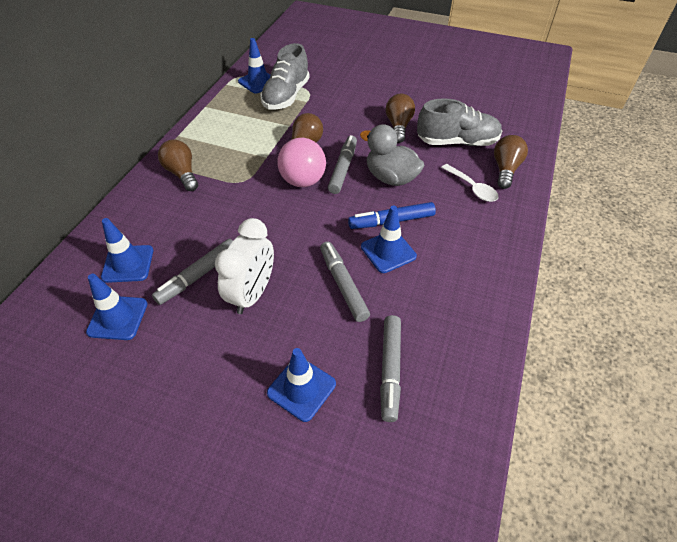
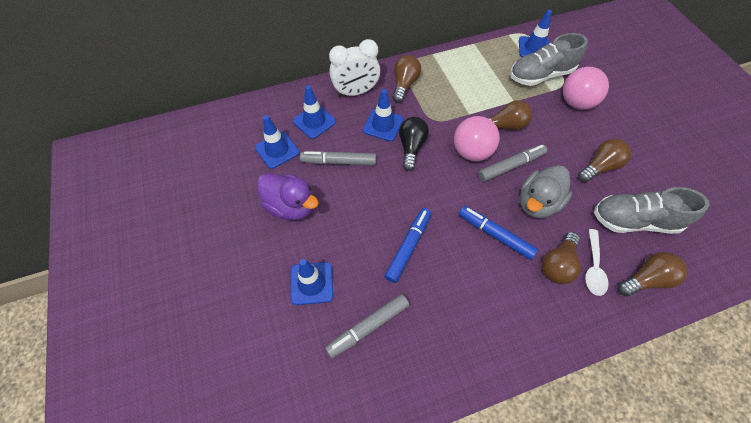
camera: 50 degrees right, 10 degrees up
(198, 350) = (291, 206): none -> purple duck
(250, 214) = (411, 147): none -> black light bulb
(252, 294) = (352, 201): white clock -> white clock (356, 92)
(333, 98) = (576, 103): none -> pink ball
(343, 285) = (408, 247): grey marker -> blue marker
(388, 251) = (464, 253): blue traffic cone -> blue traffic cone (383, 125)
(391, 178) = (537, 203): grey duck -> grey duck turned 135 degrees counterclockwise
(451, 204) = (557, 264): none -> brown light bulb
(457, 142) = (634, 221): grey shoe -> grey shoe turned 135 degrees clockwise

